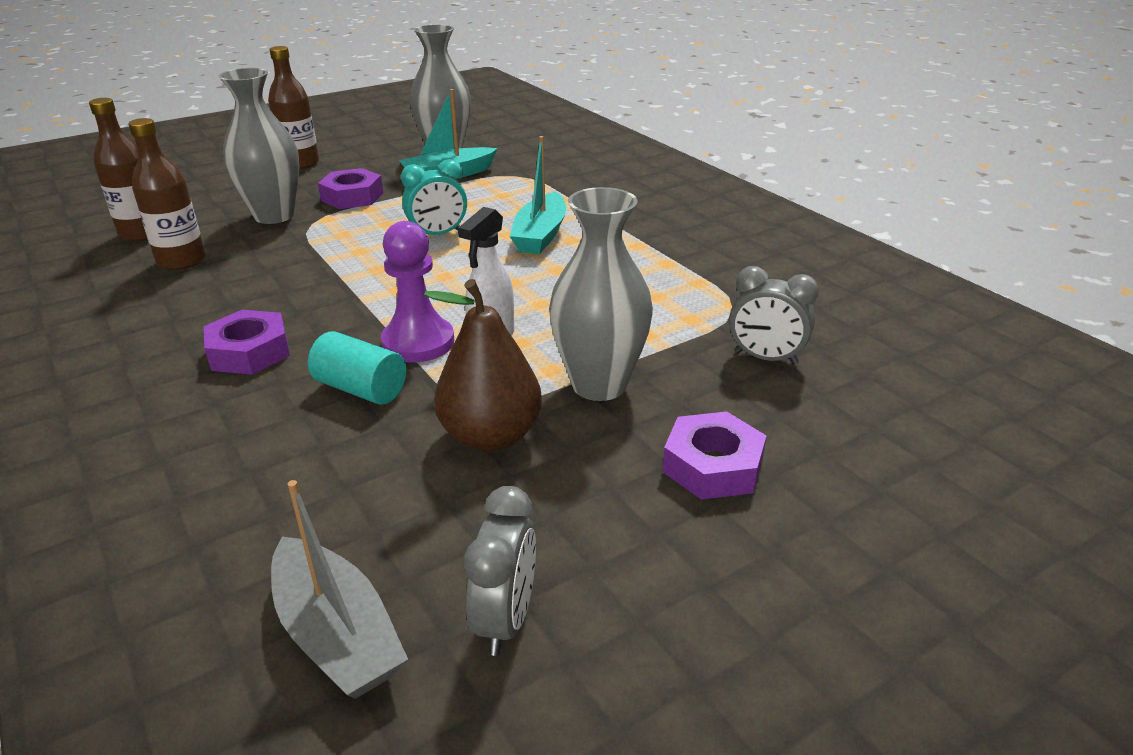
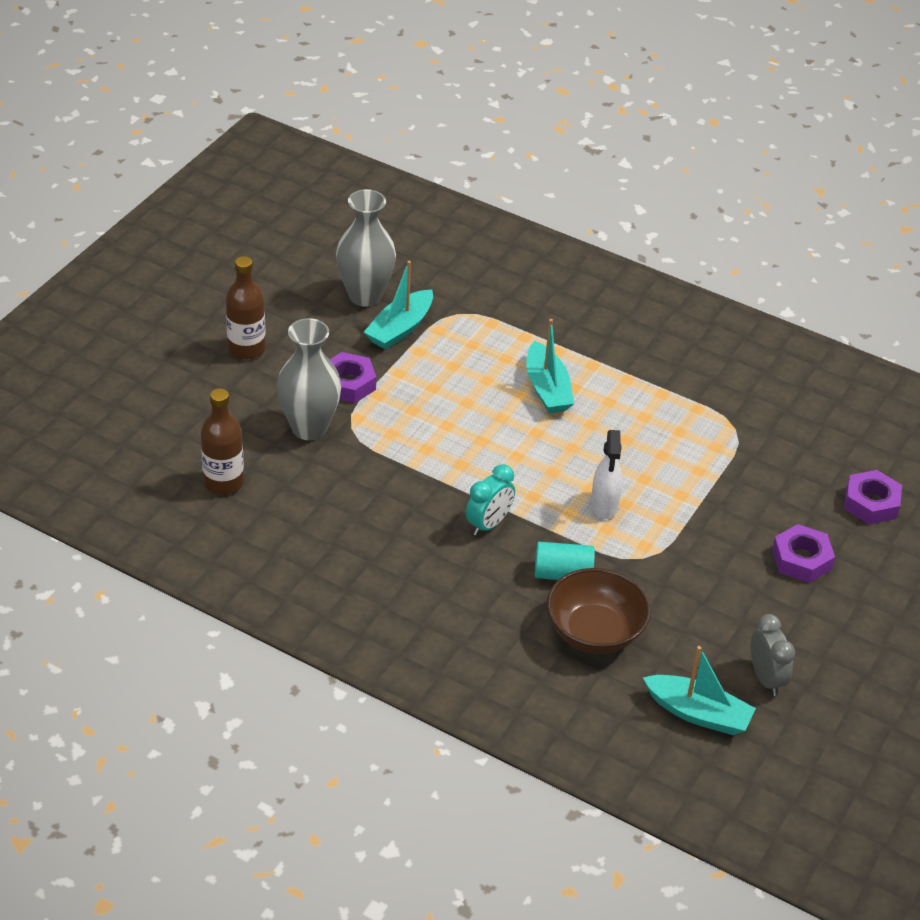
camera: 30 degrees left, 10 degrees up
(181, 261) = (299, 503): brown bottle -> none
(249, 352) = (458, 570): purple nut -> purple nut (871, 503)
(320, 464) = (594, 632): none -> brown bowl
(336, 634) = (698, 713): grey boat -> turquoise boat
(418, 342) = (560, 525): purple pawn -> none
(438, 235) = (468, 411): turquoise clock -> turquoise clock (488, 524)
(490, 436) = (670, 581): brown pear -> none
(599, 385) = (701, 522): grey vase -> none
(765, 358) = (782, 468): grey clock -> none

